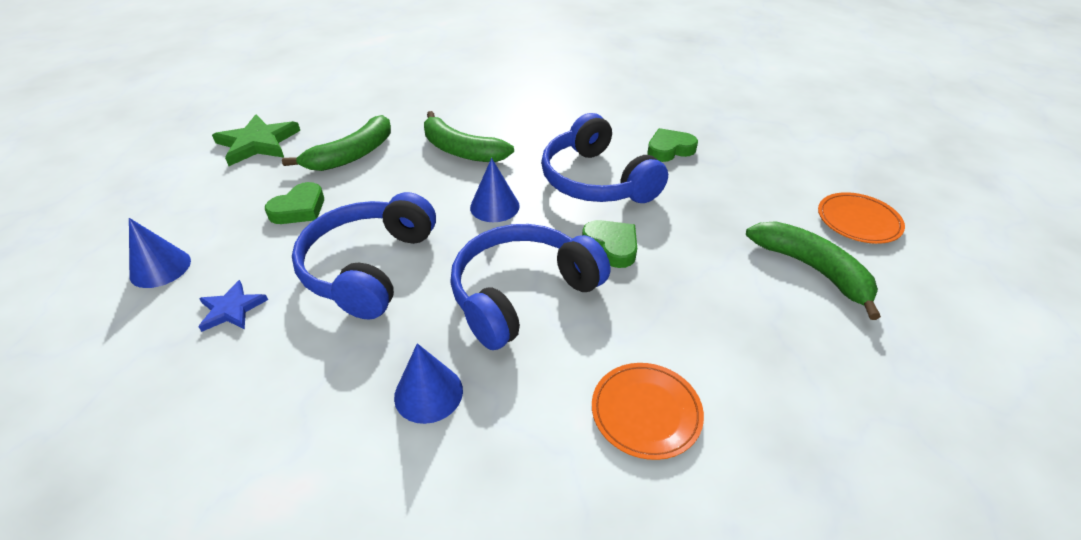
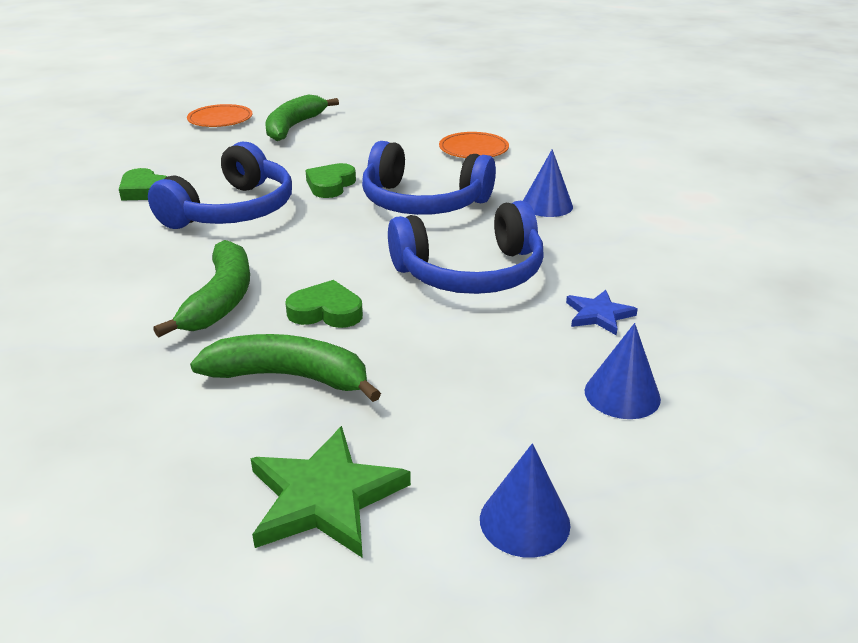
camera: 120 degrees left, 10 degrees down
(299, 209) = (436, 357): green heart -> green heart (326, 311)
(494, 206) = (320, 245): blue cone -> blue cone (524, 521)

